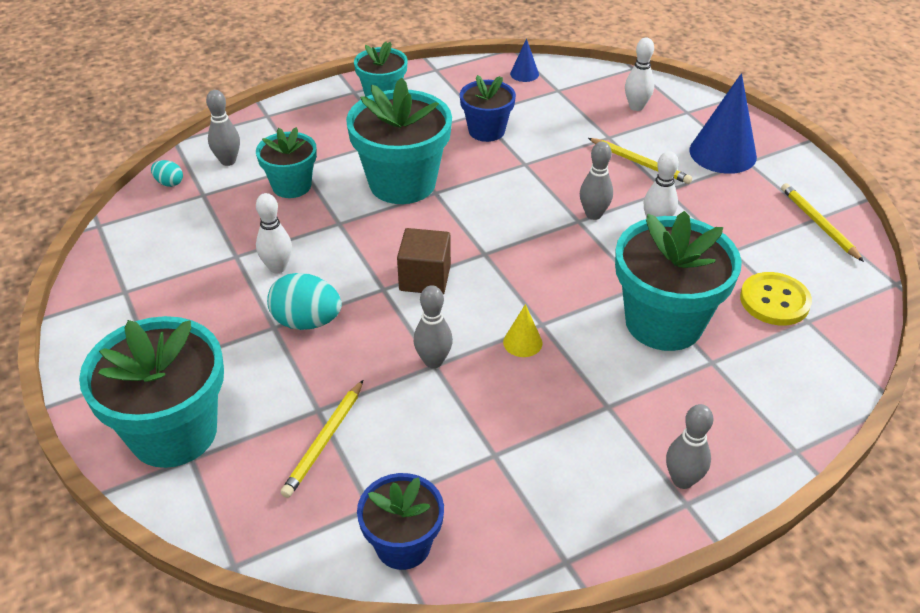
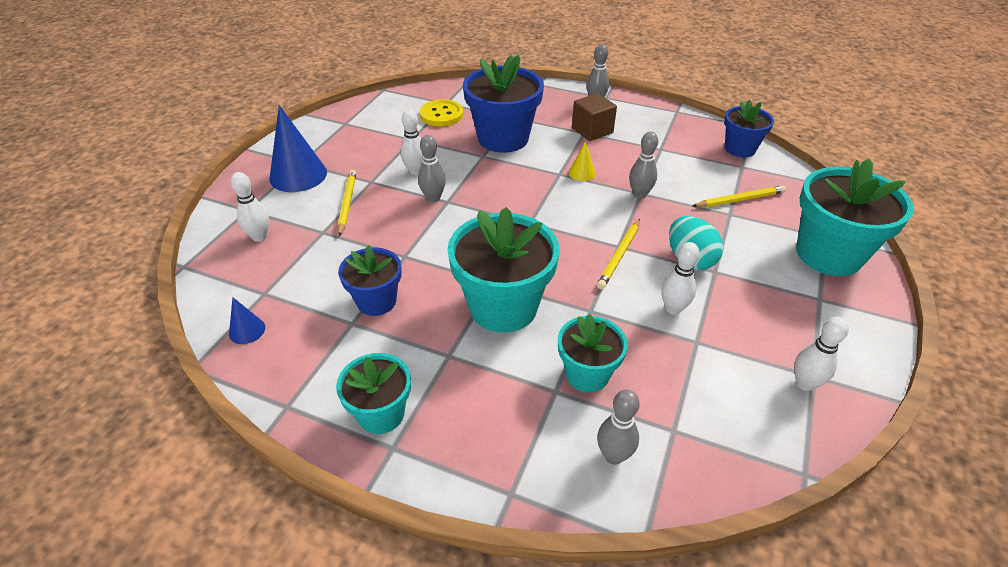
camera: 130 degrees left, 0 degrees up
(128, 280) = (805, 384): none -> white bowling pin
(169, 183) = (696, 475): turquoise egg -> none
(425, 278) = (585, 234): brown cube -> brown cube (592, 130)
(664, 322) = (503, 138): turquoise flower pot -> blue flower pot
(818, 224) = (350, 121): yellow pencil -> yellow pencil (619, 255)

